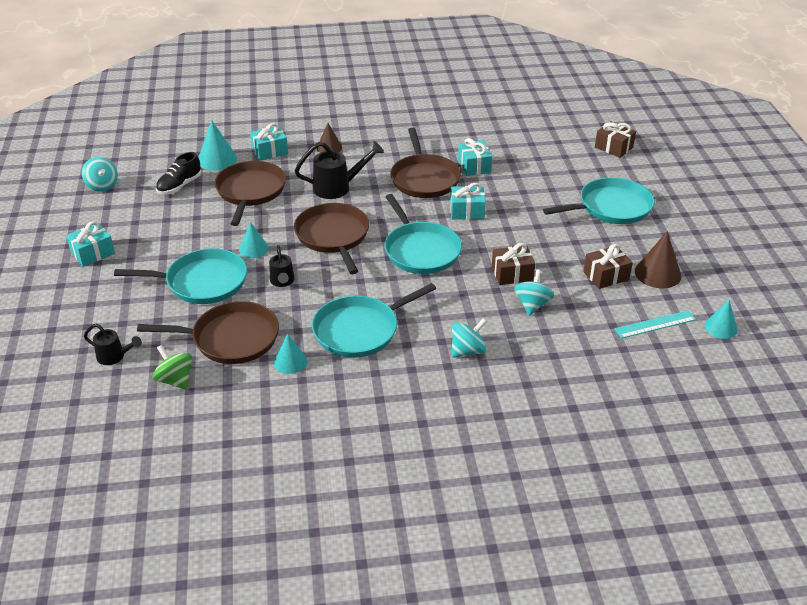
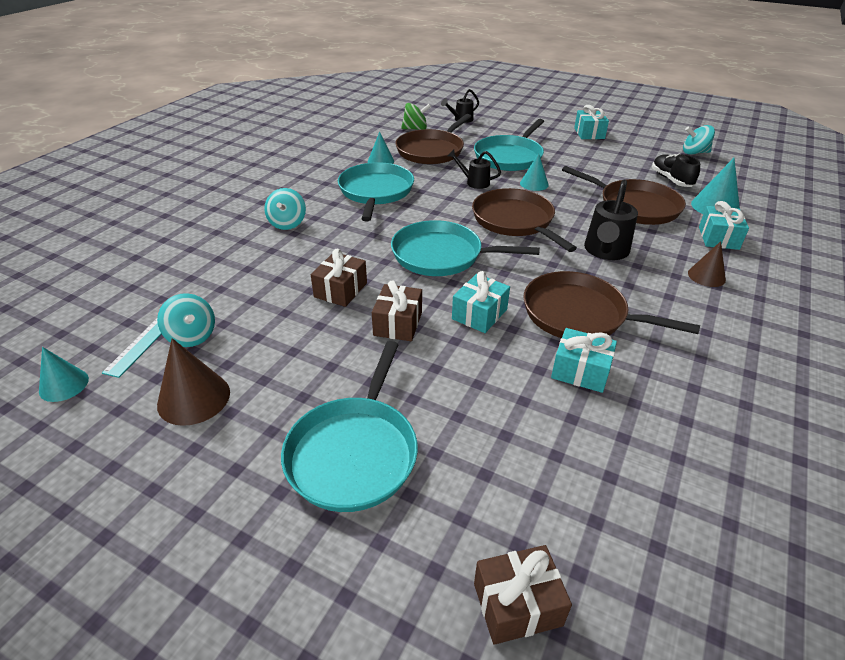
camera: 125 degrees right, 0 degrees up
(333, 236) = (515, 221): brown pan -> brown pan turned 135 degrees counterclockwise
(532, 305) = (285, 279): turquoise spinning top -> turquoise spinning top (192, 336)
(606, 276) = (250, 352): brown gift -> brown gift (398, 324)

